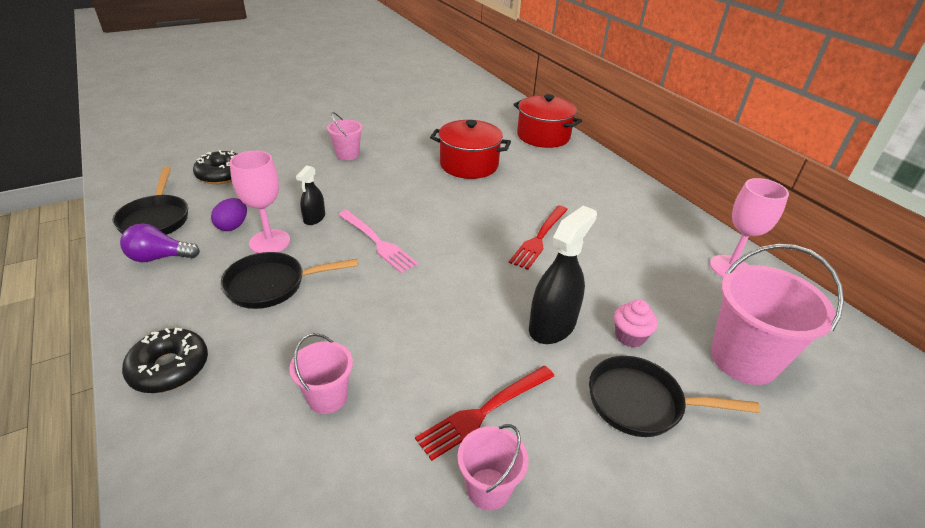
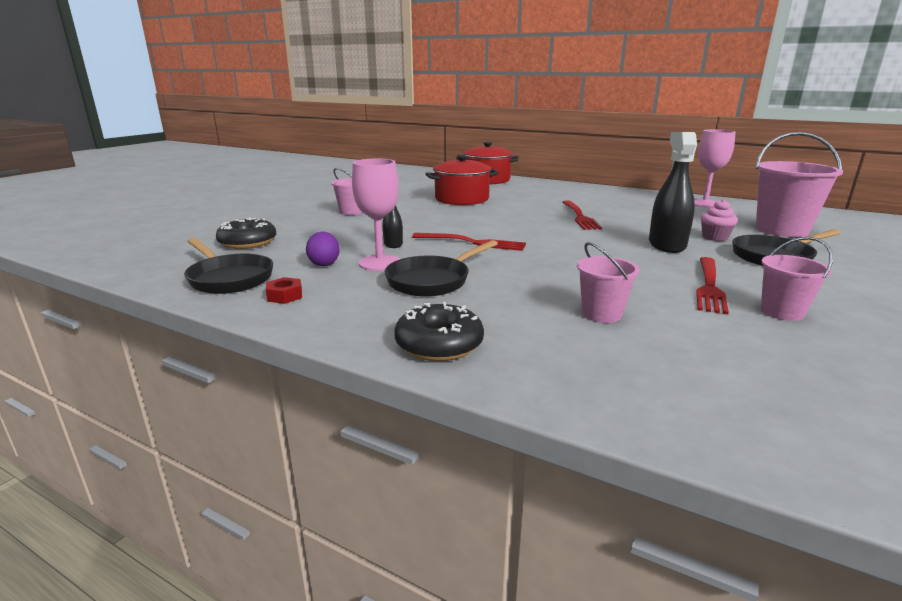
camera: 30 degrees left, 15 degrees down
(159, 257) = (285, 296): purple light bulb -> red nut
(378, 242) = (473, 242): pink fork -> red fork

